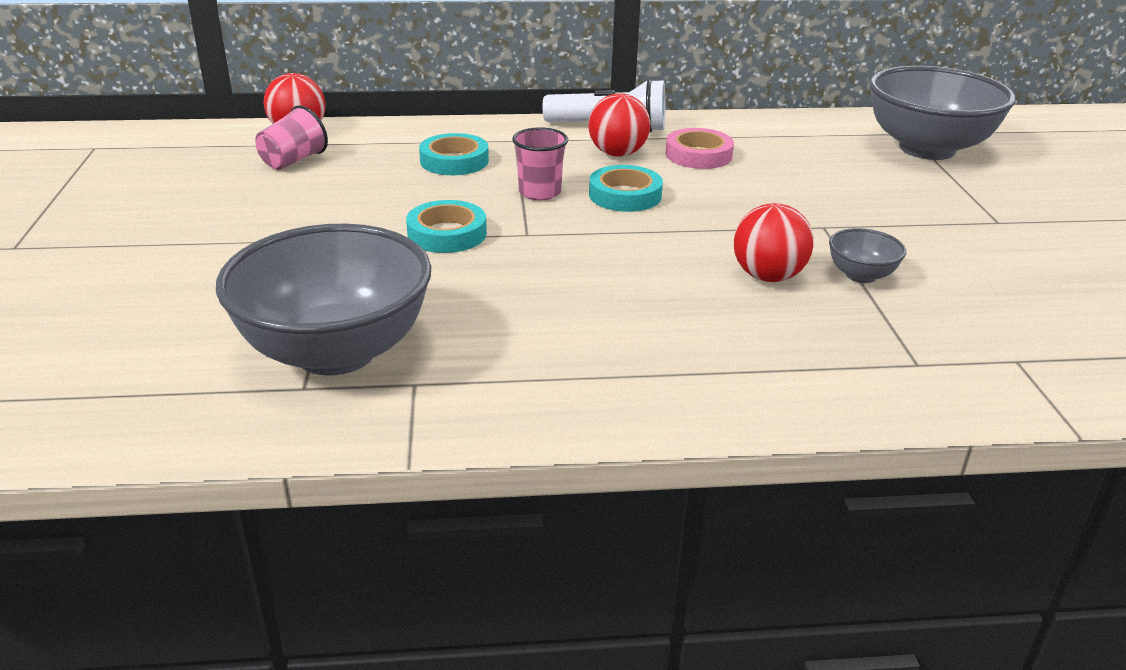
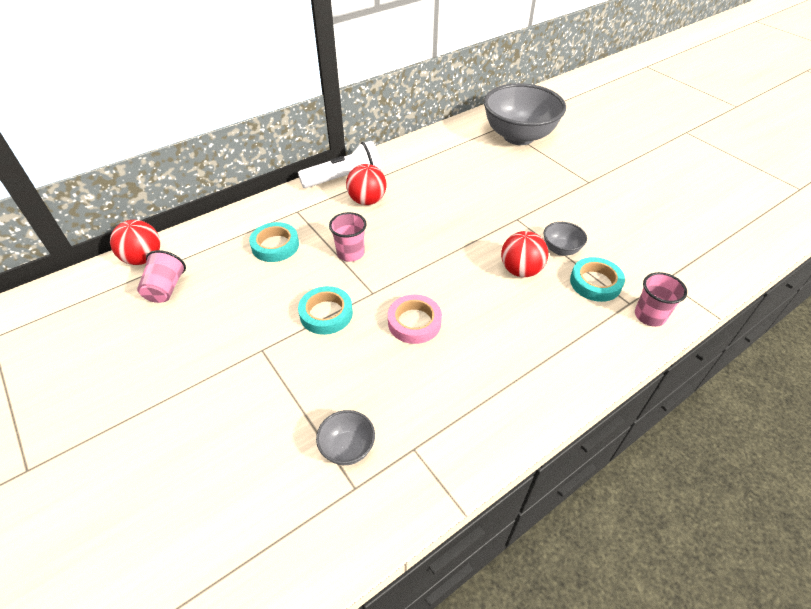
camera: 30 degrees left, 15 degrees up
(336, 352) = (347, 448): grey bowl -> grey bowl, size x0.43
(625, 195) = (399, 235): turquoise tape -> turquoise tape (595, 283)
(698, 155) = (412, 184): pink tape -> pink tape (414, 322)
(939, 388) = (649, 316): none -> pink cup

